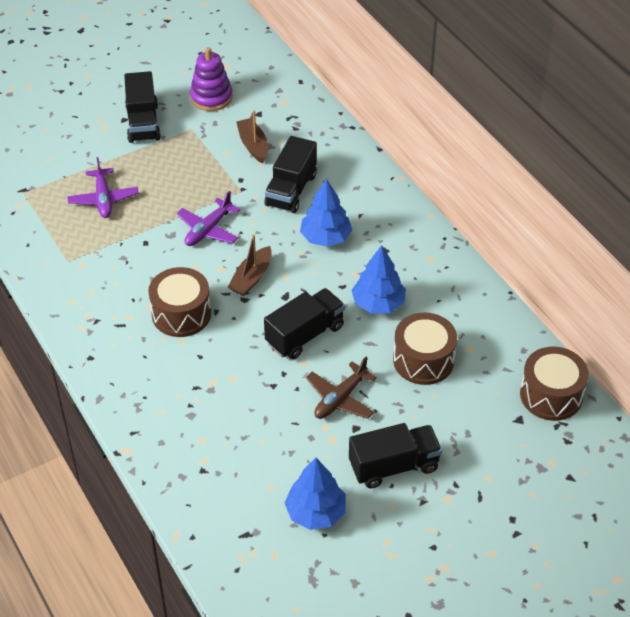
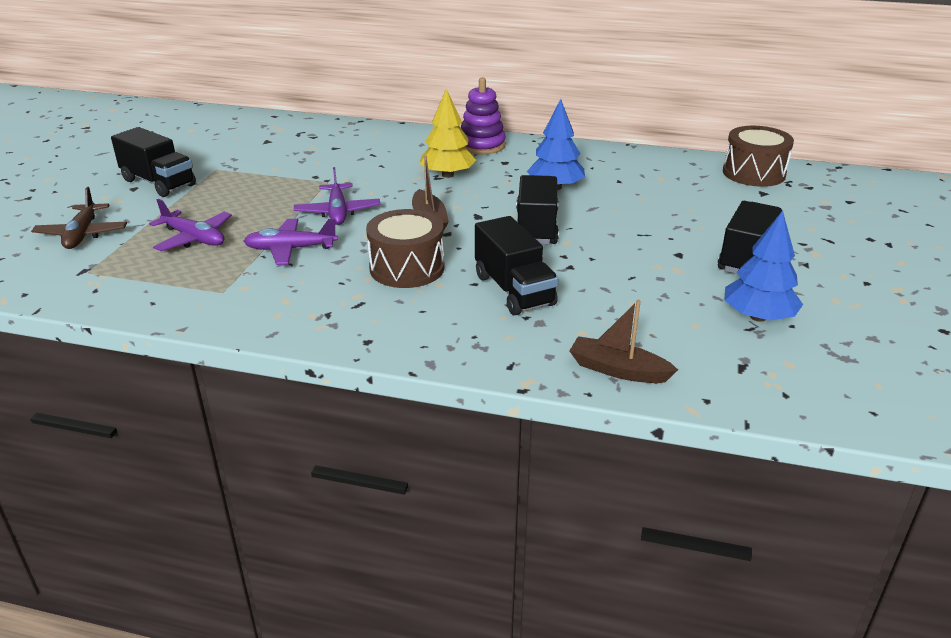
camera: 45 degrees left, 15 degrees down
(141, 248) = (290, 249): none -> purple plane
(211, 97) = (205, 148): purple stacking toy -> purple stacking toy (482, 145)
(253, 145) = (293, 156): brown boat -> brown boat (618, 370)
(291, 190) = (371, 165): black truck -> black truck (514, 290)
(325, 238) = (447, 175): blue tree -> yellow tree
(340, 398) = (634, 245): brown plane -> brown plane (82, 234)
(423, 360) = (645, 198): brown drum -> none

